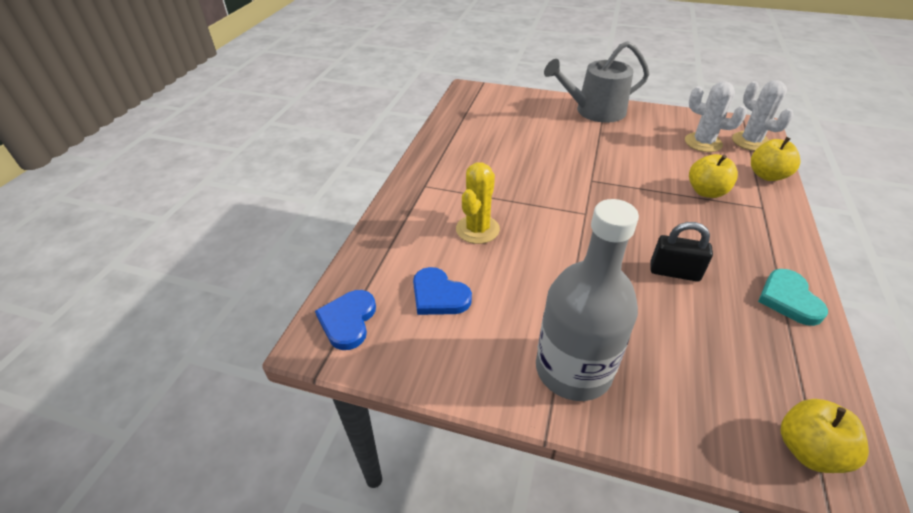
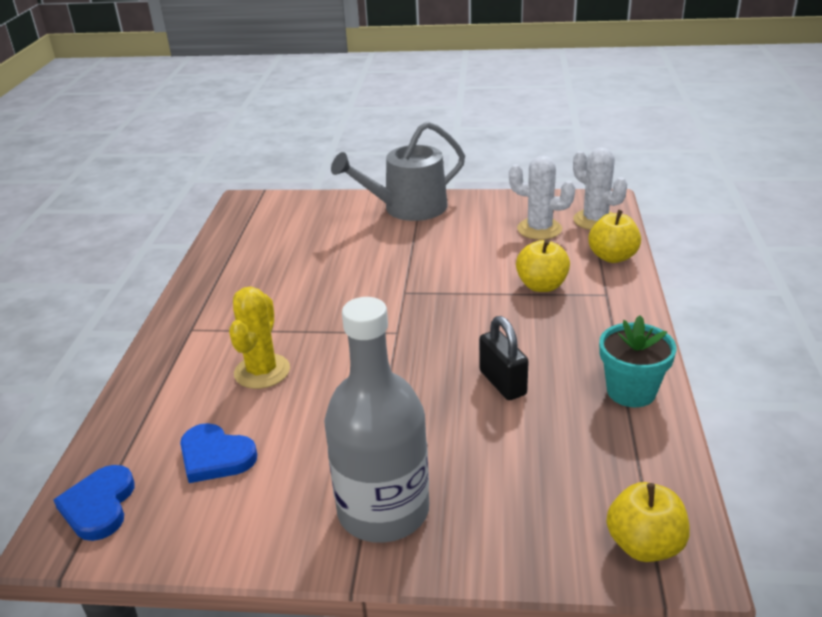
camera: 10 degrees left, 10 degrees down
(674, 272) = (502, 383): black padlock -> black padlock turned 60 degrees clockwise
(789, 299) = (631, 391): turquoise heart -> turquoise flower pot

